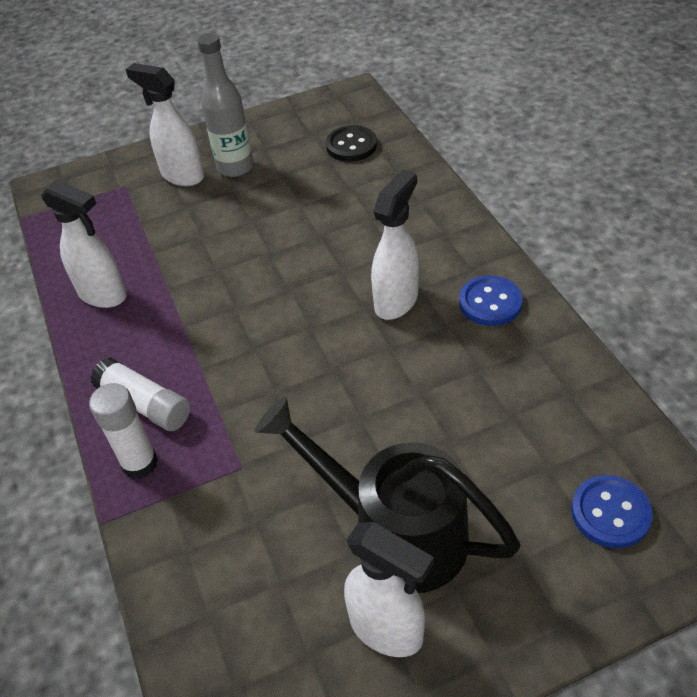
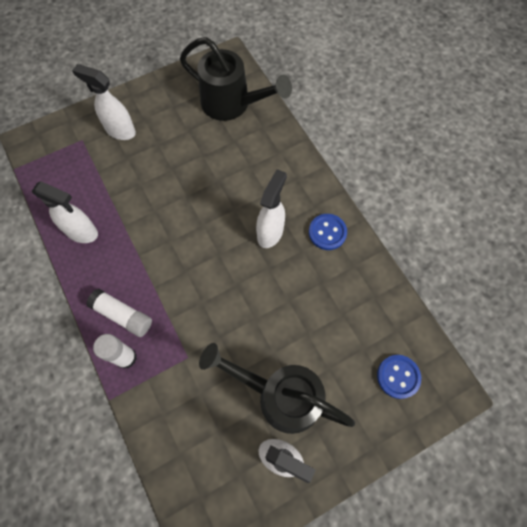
camera: 10 degrees left, 20 degrees up
(235, 167) = (155, 123): grey bottle -> none
(351, 145) = (232, 104): black button -> black watering can

